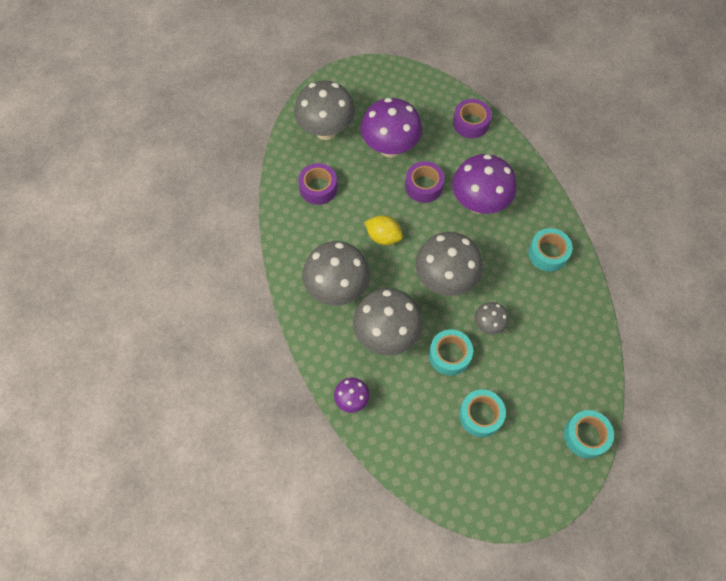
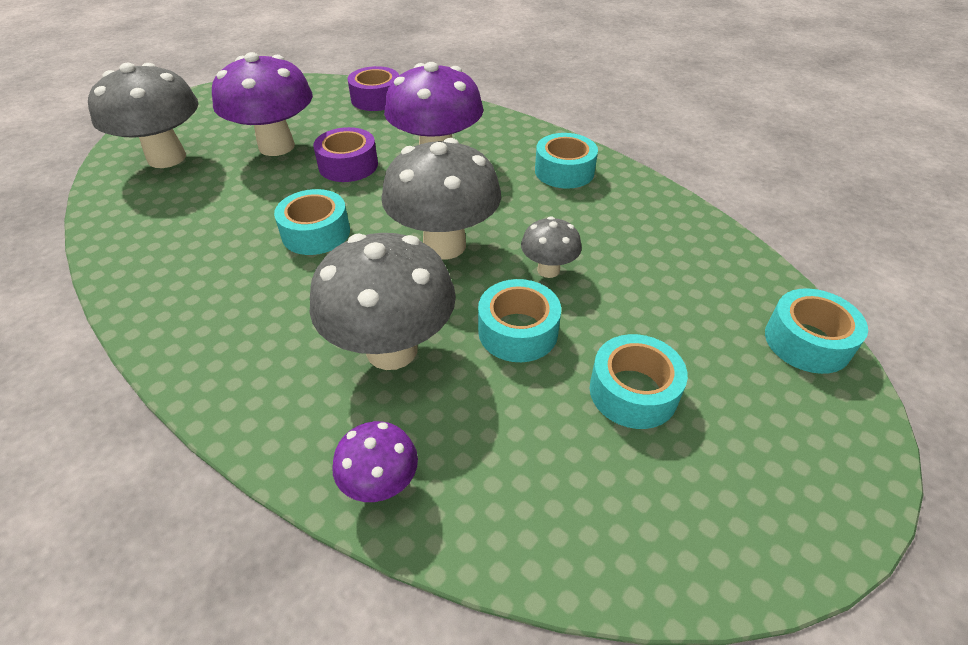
camera: 30 degrees left, 20 degrees down
(318, 188) = (177, 216): purple tape -> none
(337, 289) = (265, 323): grey mushroom -> none
(383, 237) = (316, 233): yellow lemon -> turquoise tape

